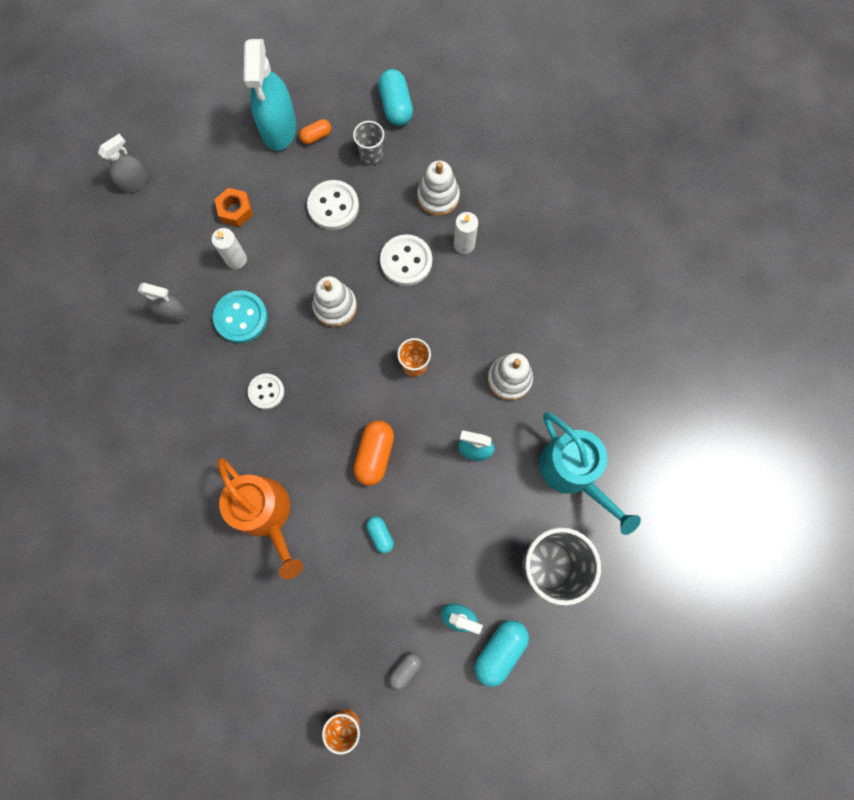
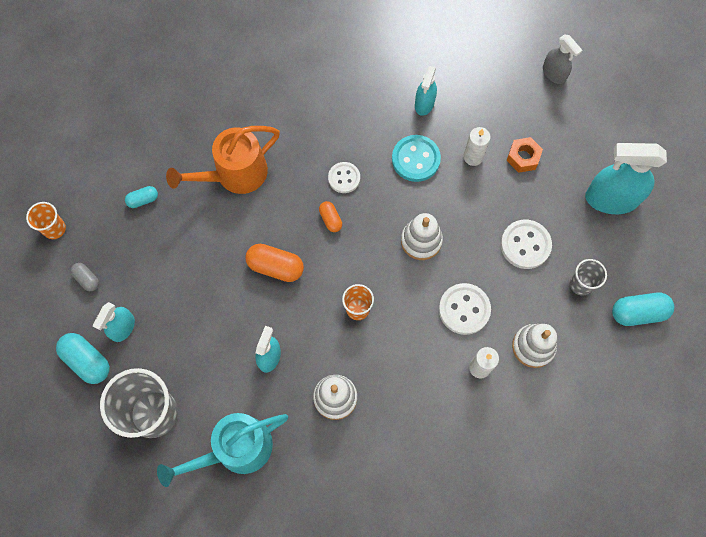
camera: 95 degrees right, 5 degrees down
(172, 312) = (424, 103): grey spray bottle -> turquoise spray bottle
(316, 136) = (602, 233): orange capsule -> orange capsule (330, 219)
(380, 535) = (203, 267): turquoise capsule -> turquoise capsule (143, 200)

